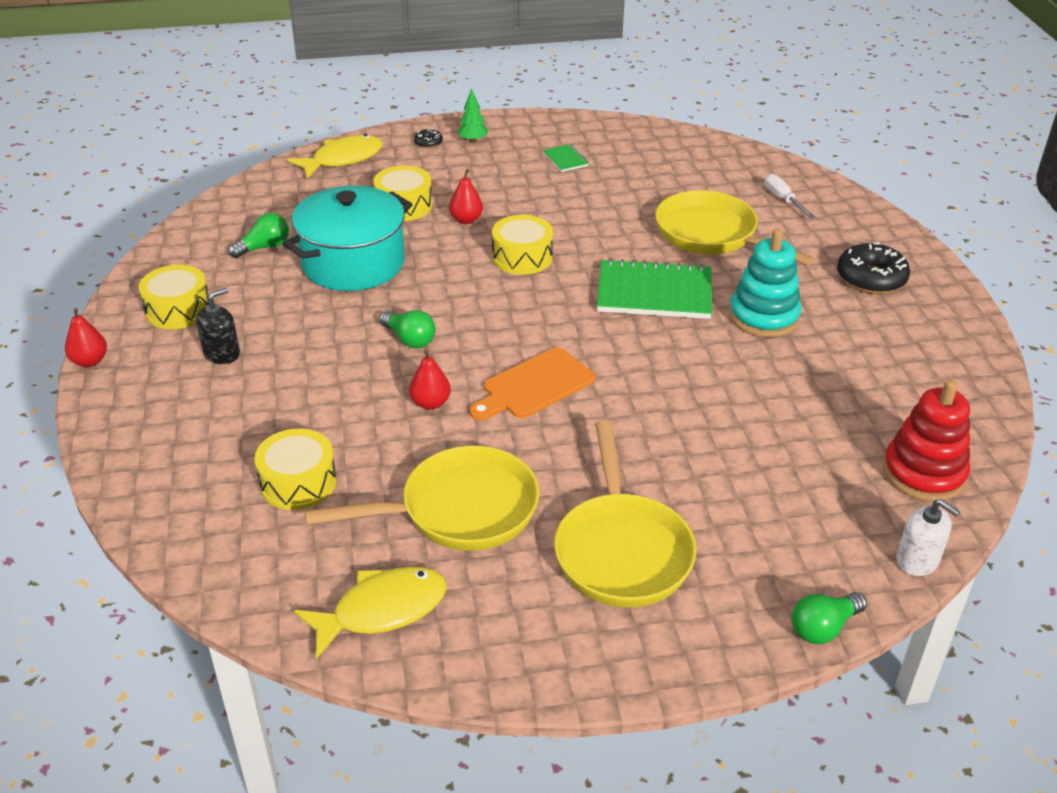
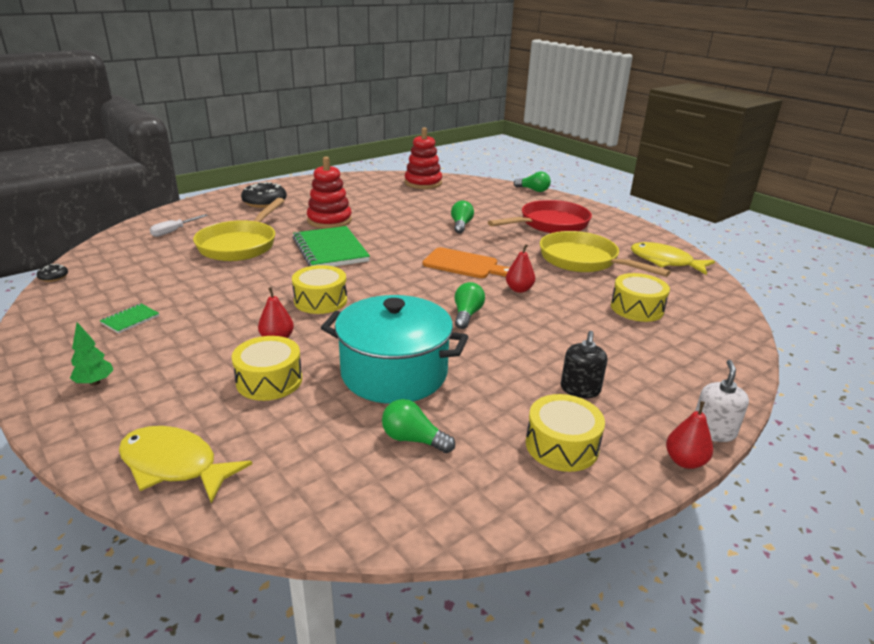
camera: 120 degrees left, 10 degrees down
(222, 353) = (580, 389): black soap dispenser -> black soap dispenser turned 90 degrees counterclockwise
(428, 143) = (107, 412): black donut -> black donut (53, 277)
(621, 550) = (550, 224): yellow pan -> red pan
(676, 438) = (461, 225): none -> green light bulb
(763, 317) = (329, 220): turquoise stacking toy -> red stacking toy
(917, 560) = (476, 181): white soap dispenser -> white soap dispenser (713, 431)

